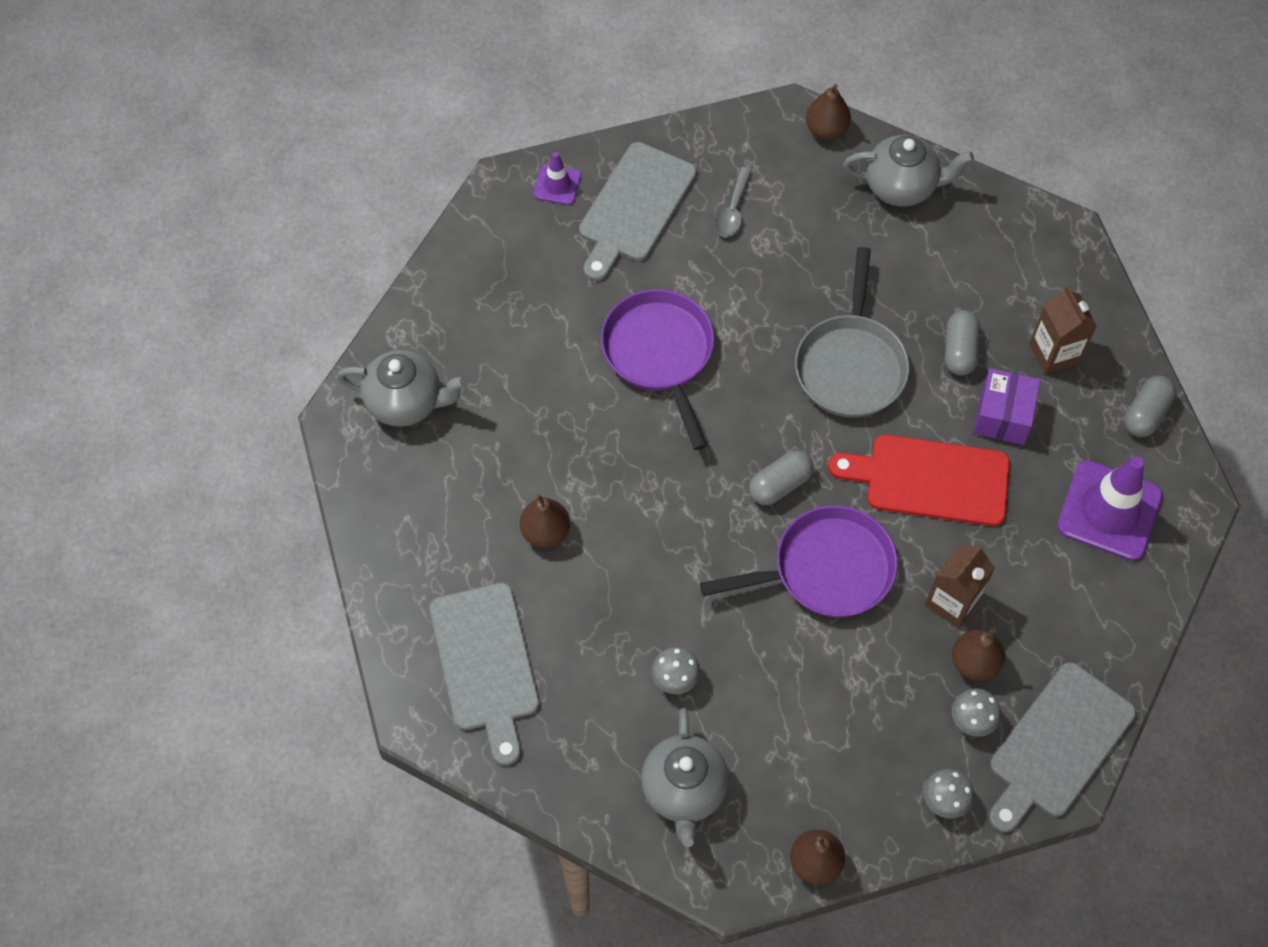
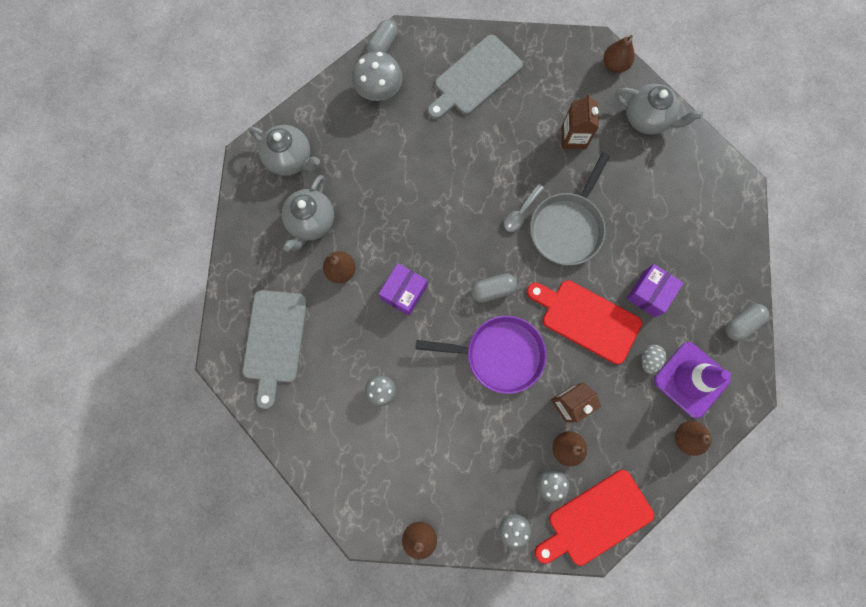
camera: 20 degrees right, 15 degrees up
(501, 268) = (379, 91): none -> grey mushroom
(557, 185) = (433, 47): purple traffic cone -> none
(651, 531) = (404, 292): none -> purple box
(660, 355) = (453, 180): purple pan -> none
(684, 790) = (360, 463): grey teapot -> grey teapot (311, 222)
(733, 210) = (535, 99): grey spoon -> grey spoon (521, 212)
(959, 350) = (639, 241): grey capsule -> grey capsule (383, 46)
(1040, 504) = (649, 360): none -> grey egg
(1054, 353) = (699, 263): brown carton -> brown carton (573, 137)
(1057, 745) = (596, 519): grey cutting board -> red cutting board
(1135, 590) = (686, 437): none -> brown pear

